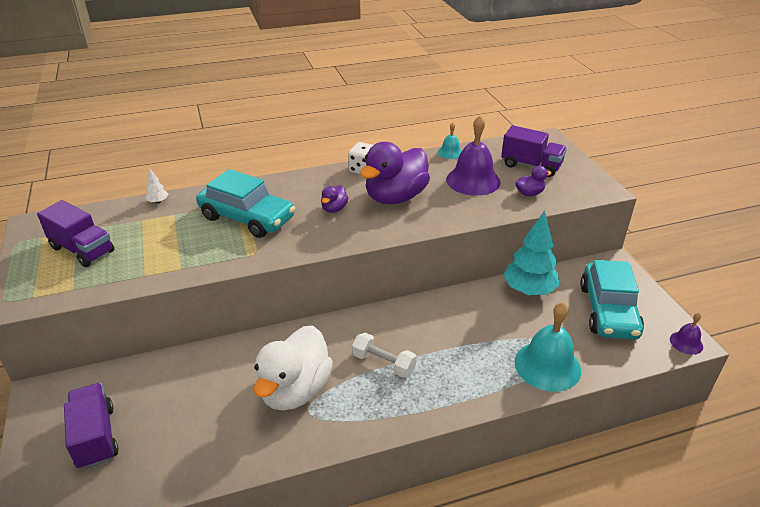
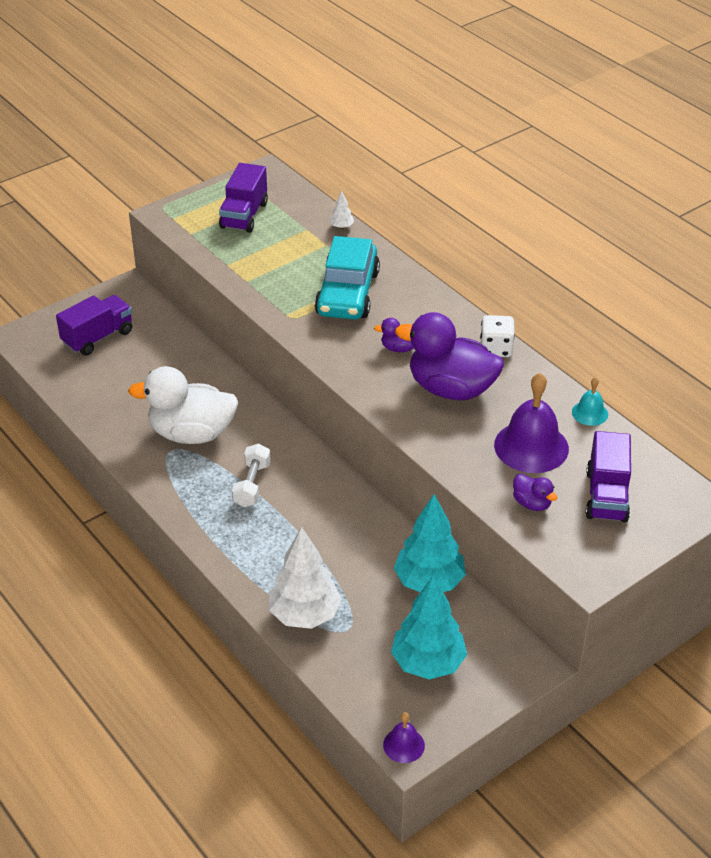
camera: 70 degrees right, 5 degrees up
(547, 365) = (305, 615): turquoise bell -> white tree
(608, 311) = (428, 663): turquoise car -> turquoise tree

